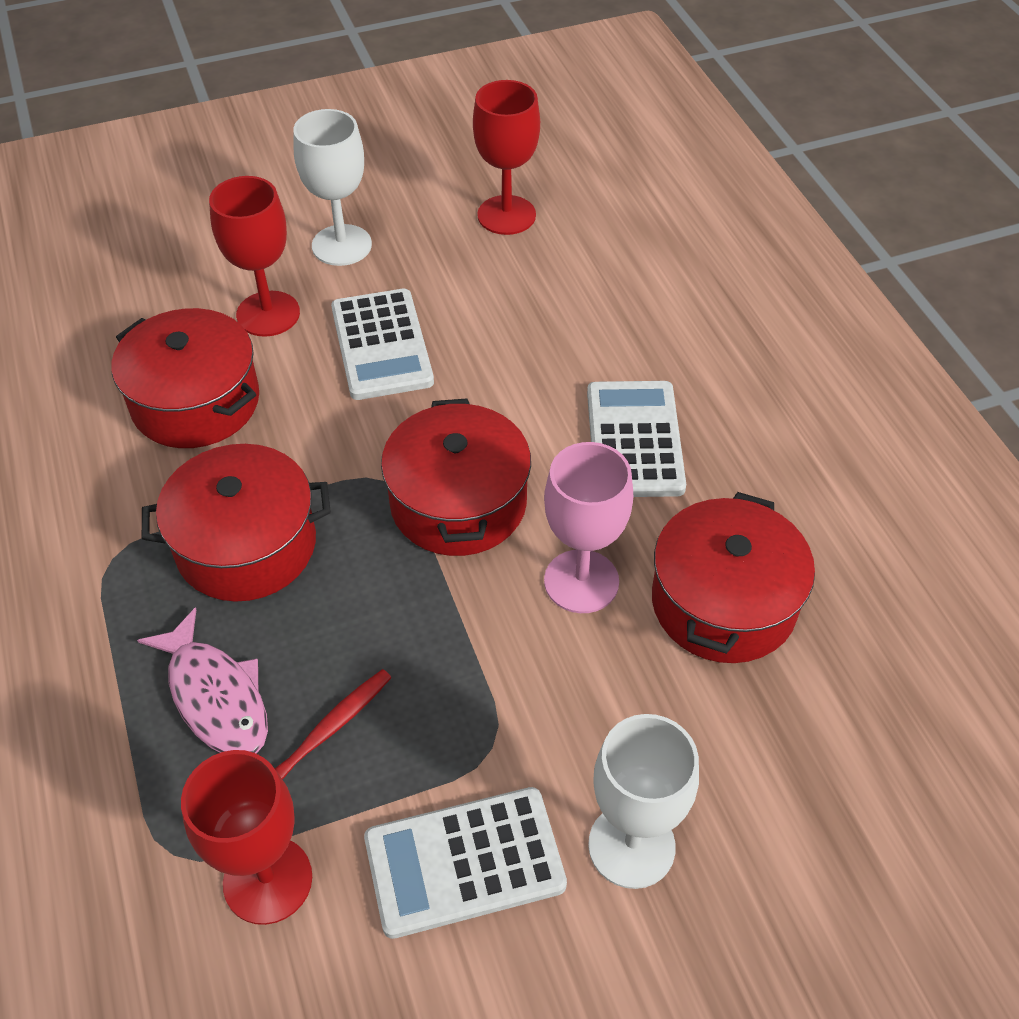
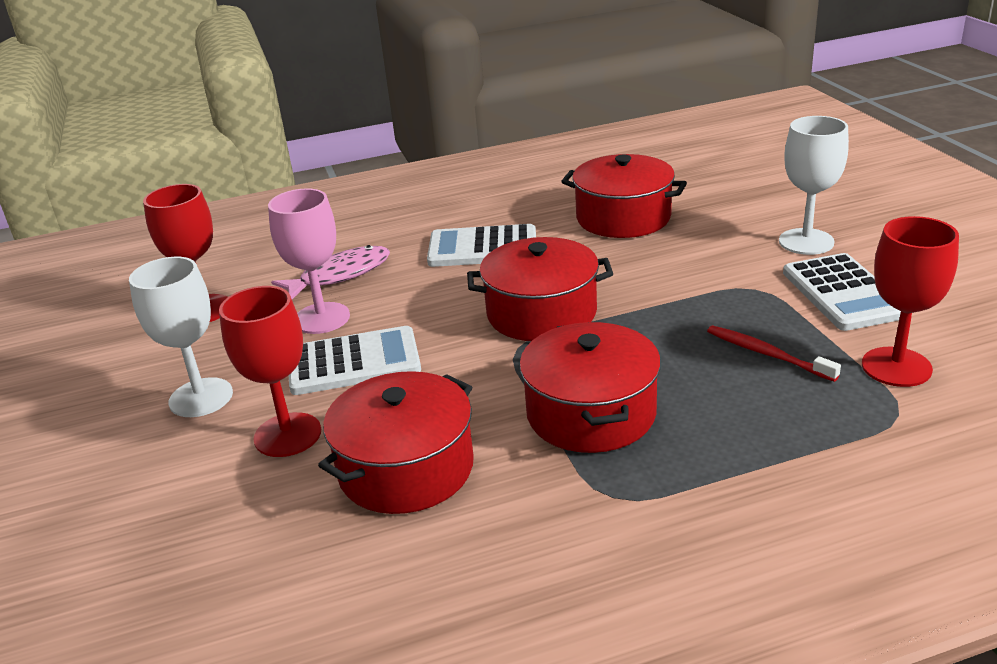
camera: 85 degrees left, 20 degrees down
(216, 696) = (751, 410): pink fish -> pink fish (340, 275)
(581, 581) = (612, 263): pink goblet -> pink goblet (322, 318)

